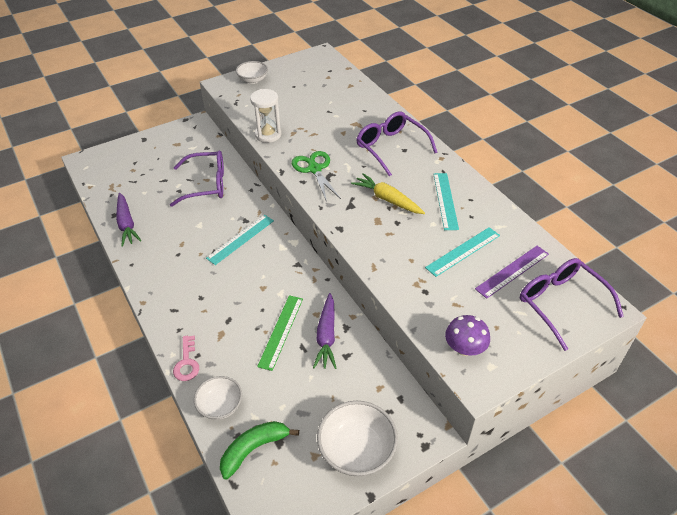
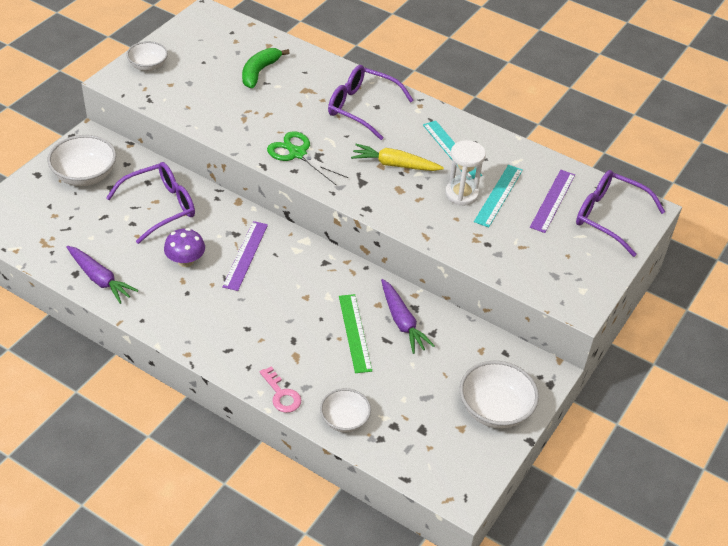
camera: 30 degrees left, 0 degrees up
(173, 148) = (85, 175): none -> white bowl
(240, 239) = (245, 255): turquoise ruler -> purple ruler
(254, 449) = (403, 444): green banana -> green banana (259, 72)
(268, 135) = (217, 128): white hourglass -> white hourglass (461, 194)
(464, 348) = (552, 283): purple mushroom -> purple mushroom (185, 261)

